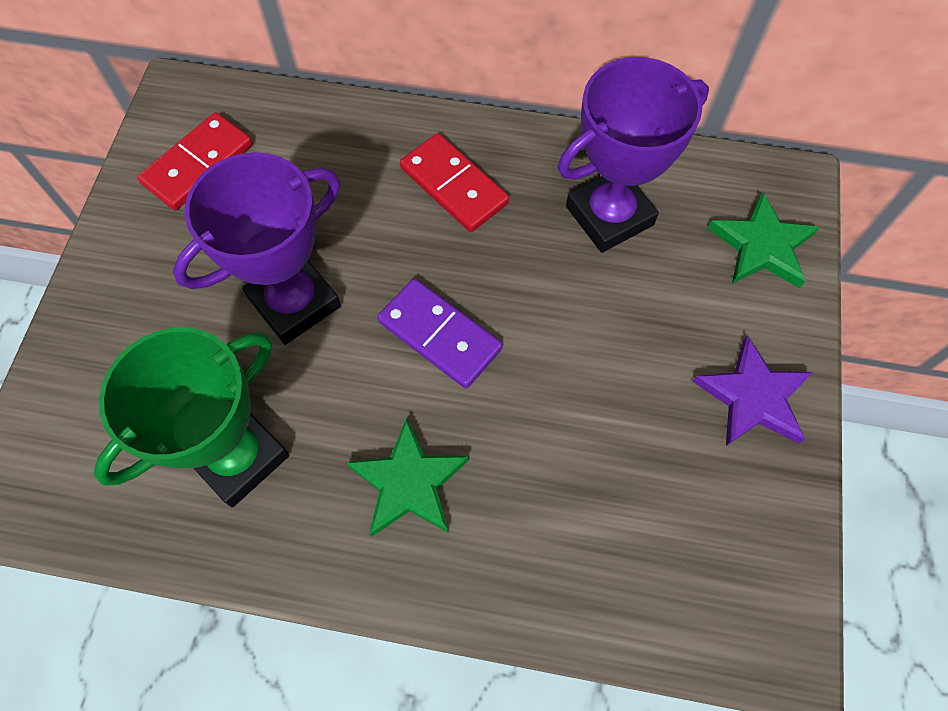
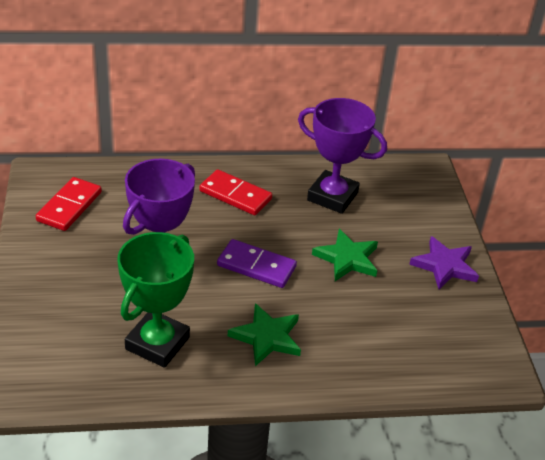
camera: 20 degrees left, 25 degrees down
(609, 216) = (332, 196): purple trophy -> purple trophy turned 75 degrees clockwise
(762, 246) = (422, 198): green star -> green star (347, 258)

